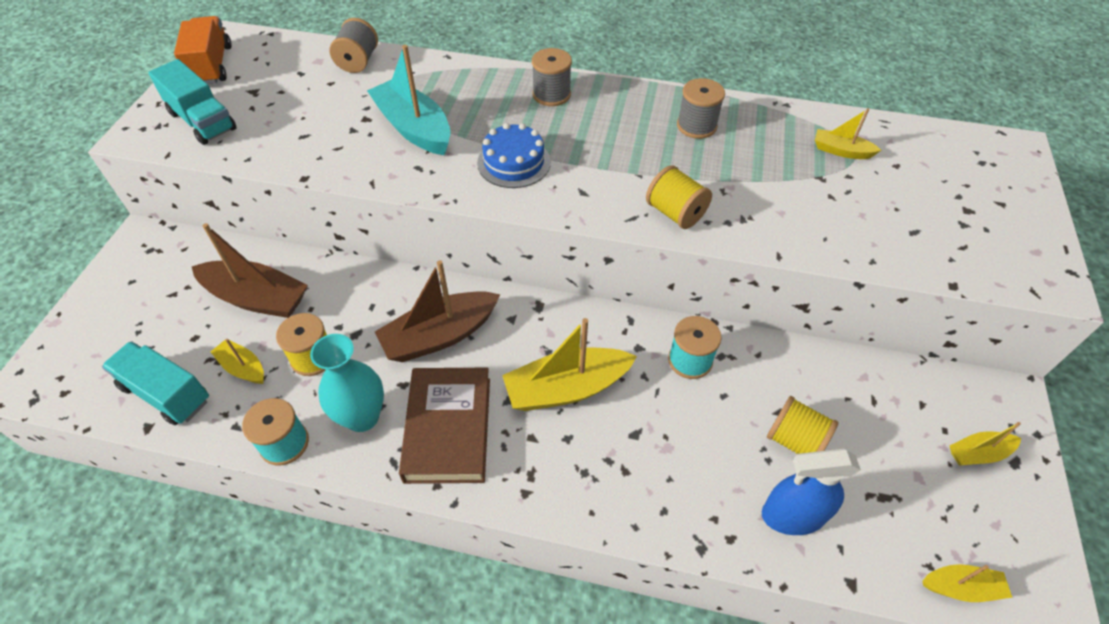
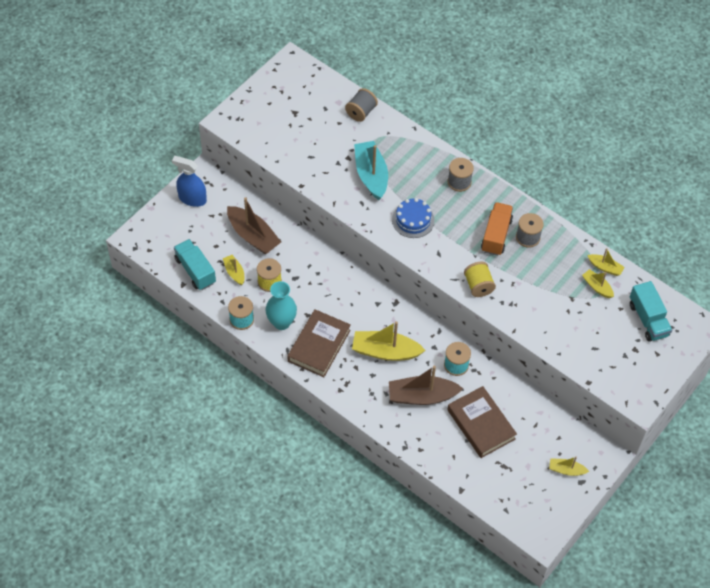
camera: 25 degrees right, 5 degrees up
(202, 121) = (261, 124): turquoise truck -> turquoise truck (648, 319)
(212, 66) = (278, 83): orange truck -> orange truck (496, 235)
(440, 336) = (336, 297): brown boat -> brown boat (422, 396)
(793, 515) = (455, 453): blue spray bottle -> blue spray bottle (192, 198)
(795, 440) = (481, 424): yellow spool -> brown book
(961, 587) = (508, 513): yellow boat -> yellow boat (605, 267)

